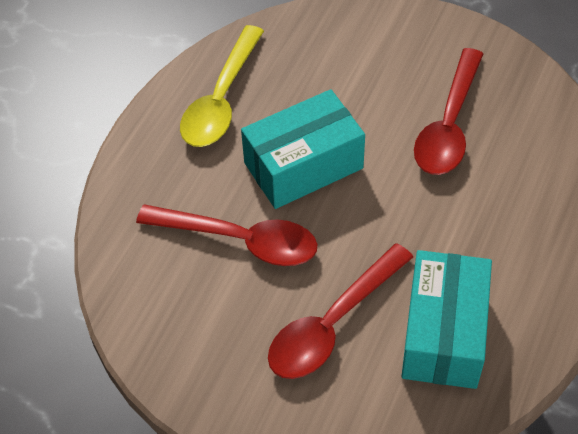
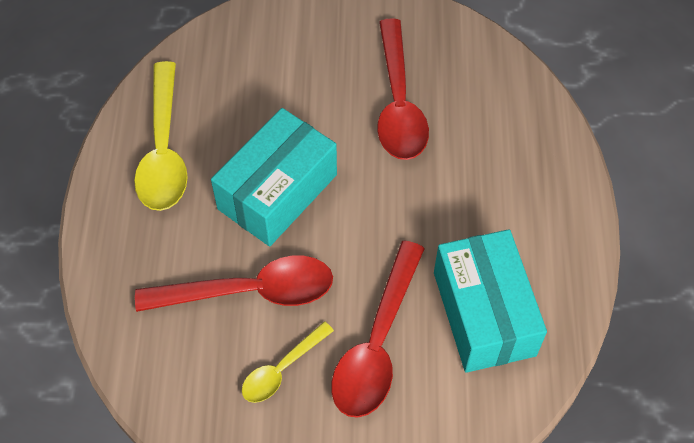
camera: 25 degrees left, 5 degrees up
(238, 315) = (282, 369): none -> yellow spoon

